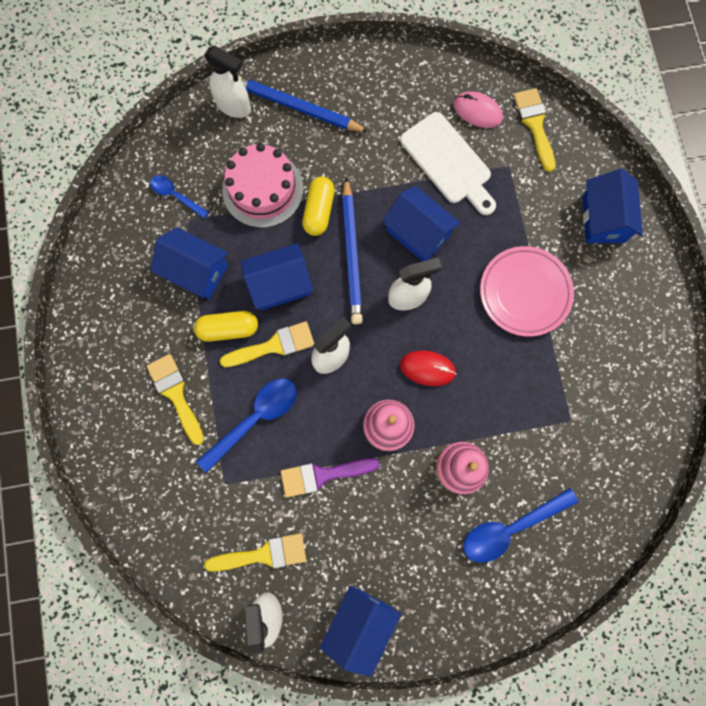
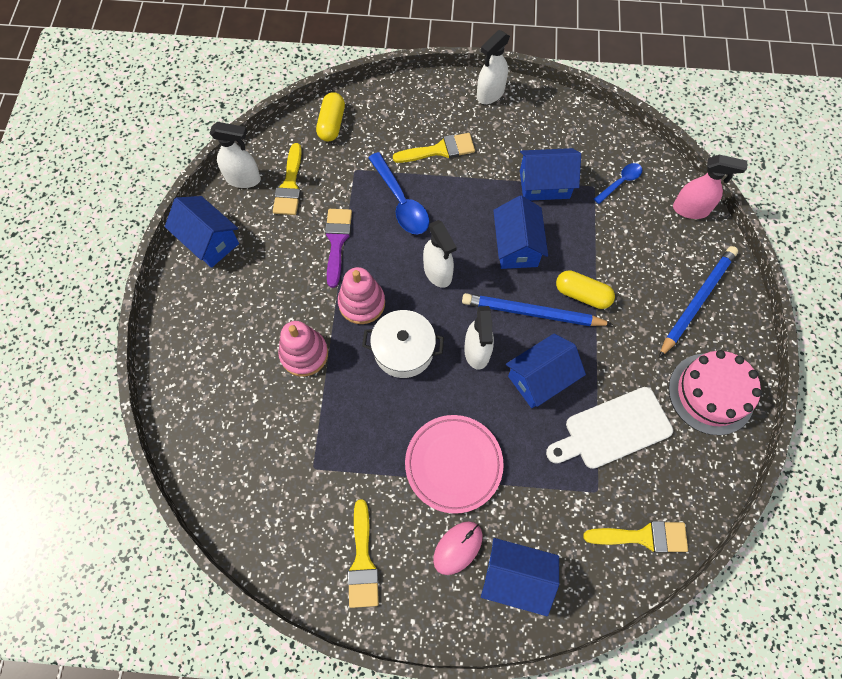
camera: 105 degrees right, 10 degrees down
(193, 124) = (691, 209): none -> pink spray bottle
(196, 271) = (544, 184): blue house -> blue house turned 45 degrees clockwise
(228, 329) = (485, 198): yellow capsule -> yellow capsule (332, 124)
(234, 106) = (705, 246): white spray bottle -> white spray bottle (490, 94)
(263, 189) = (613, 252): pink cake -> pink cake (711, 393)
(274, 345) = (461, 229): yellow brush -> yellow brush (362, 561)
(427, 368) = (403, 350): red mouse -> white pot
(477, 111) = (668, 477): pink mouse -> pink mouse (458, 547)
(511, 527) = (237, 381): blue spoon -> none

